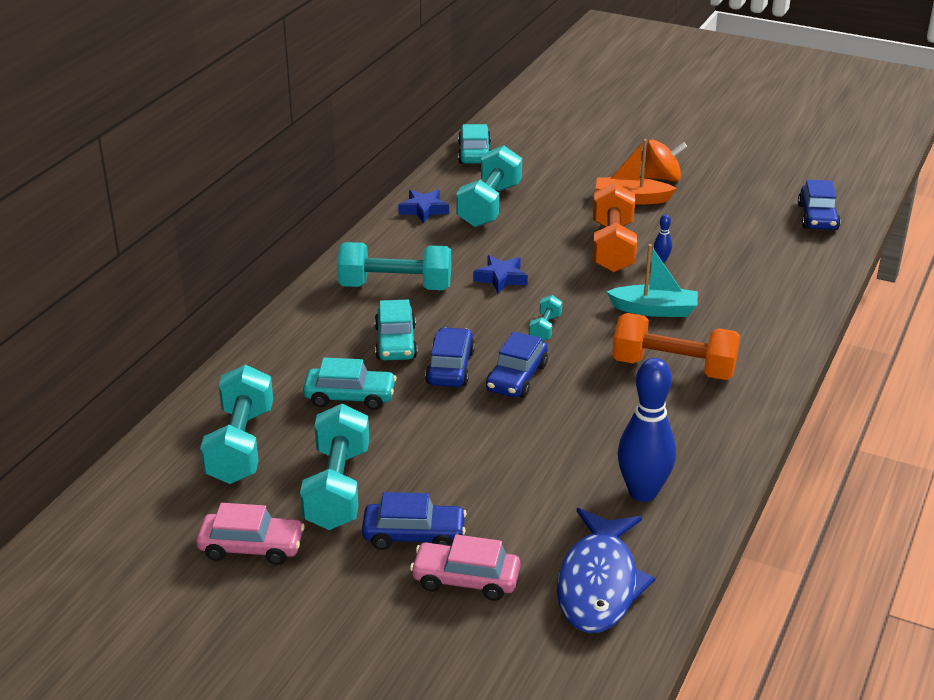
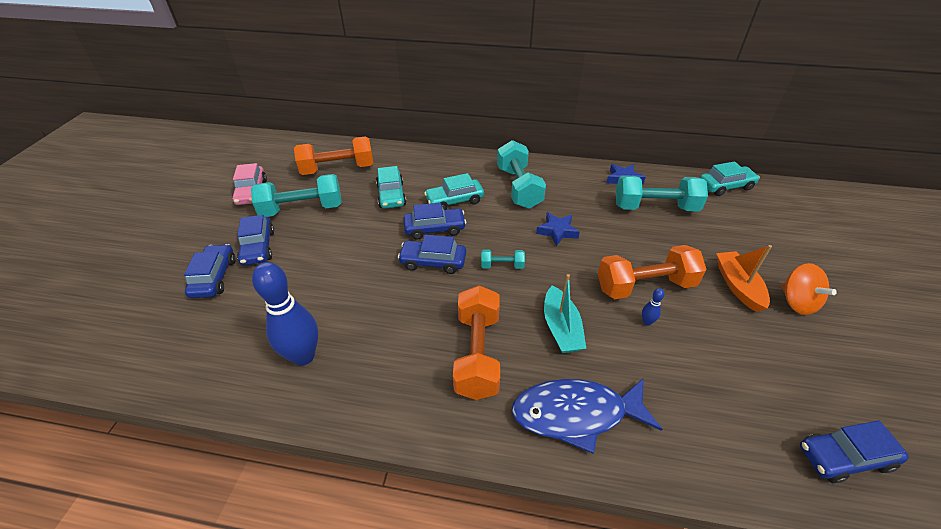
camera: 75 degrees right, 10 degrees up
(240, 445) = (338, 169): turquoise dumbbell -> orange dumbbell
(466, 580) = (214, 277): pink car -> blue car
(599, 584) = (200, 345): blue fish -> blue fish (576, 414)

